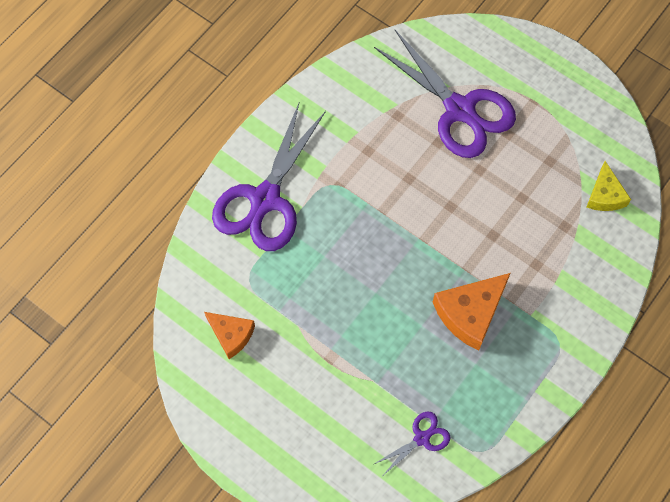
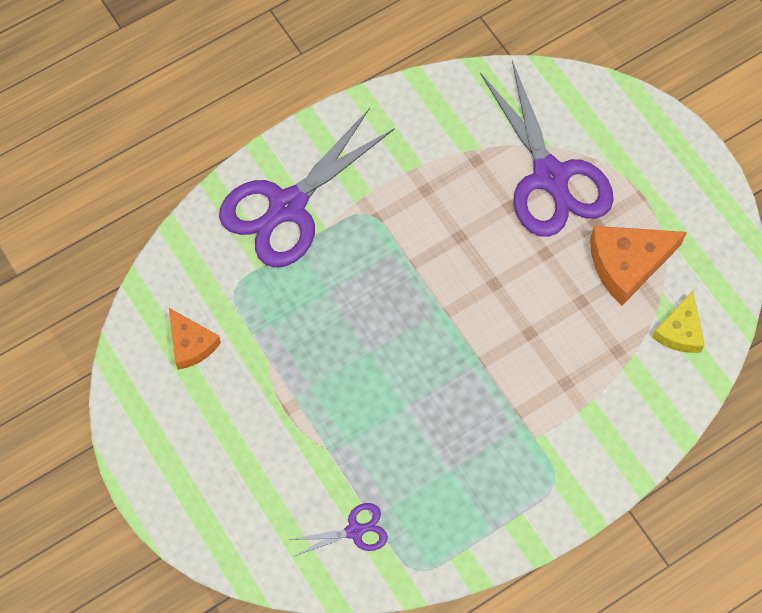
camera: 20 degrees right, 0 degrees up
(470, 313) = (466, 412): orange cheese -> orange cheese (627, 264)

